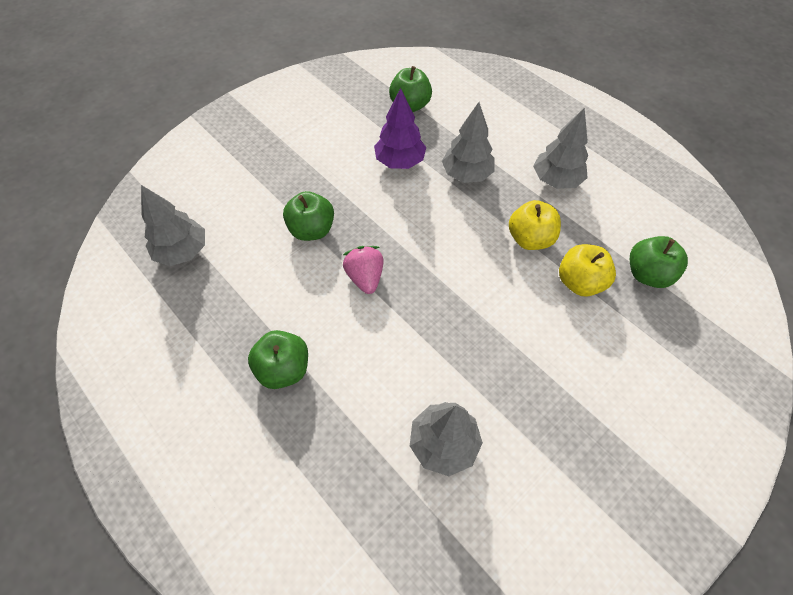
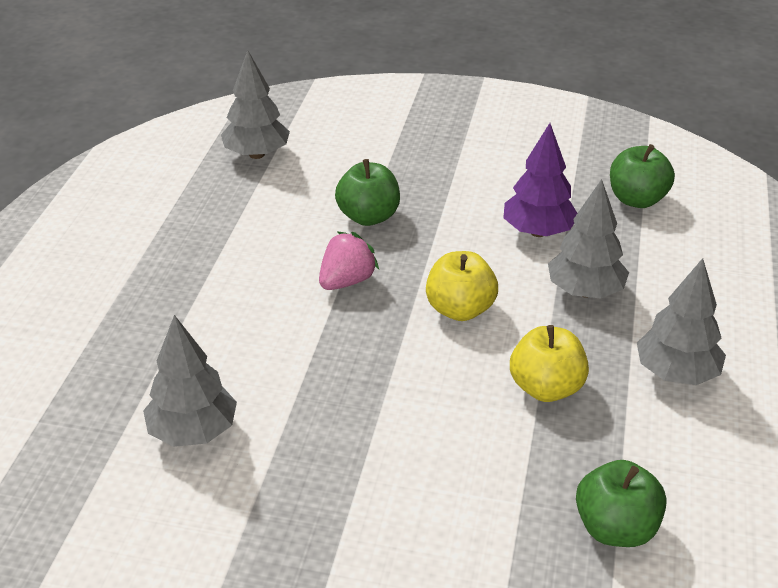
camera: 55 degrees right, 20 degrees down
(284, 369) = (185, 280): green apple -> none
(579, 282) = (526, 462): yellow apple -> yellow apple (460, 309)

